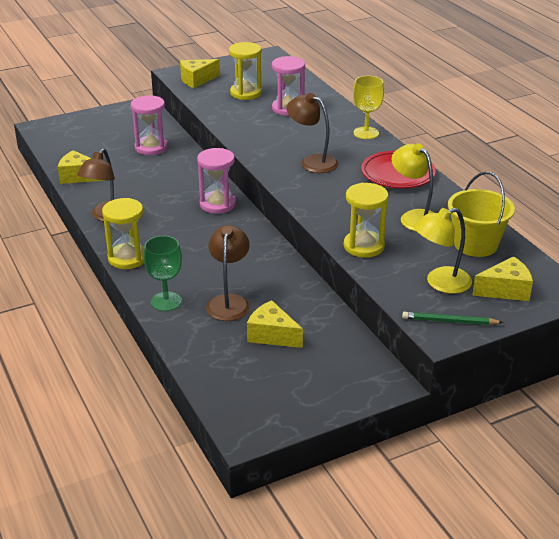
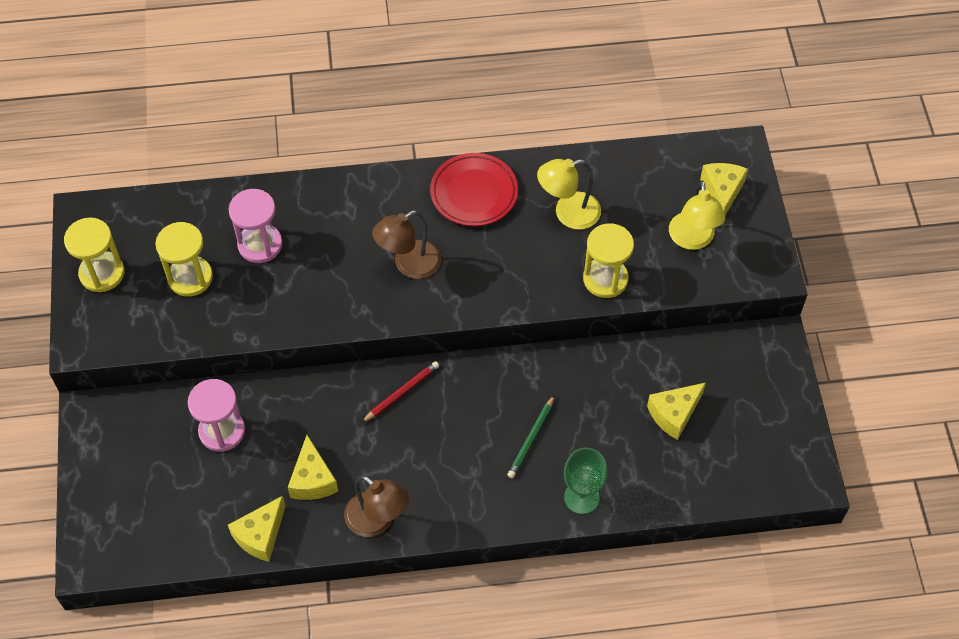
camera: 70 degrees left, 25 degrees up
(127, 258) = (481, 517): yellow hourglass -> yellow hourglass (102, 273)
(197, 80) = (117, 323): yellow cheese -> yellow cheese (312, 479)
(217, 204) = (401, 393): pink hourglass -> red pencil
(229, 302) = (604, 437): brown lamp -> none
(366, 133) = (364, 186): yellow goblet -> none
(449, 321) = (754, 257): green pencil -> green pencil (531, 439)
(475, 244) = (638, 182): yellow bucket -> none

